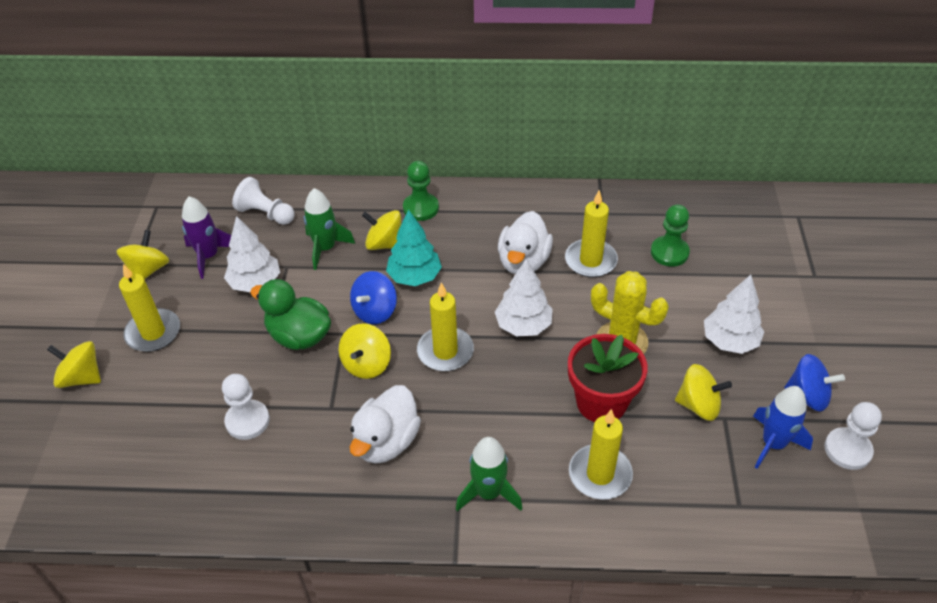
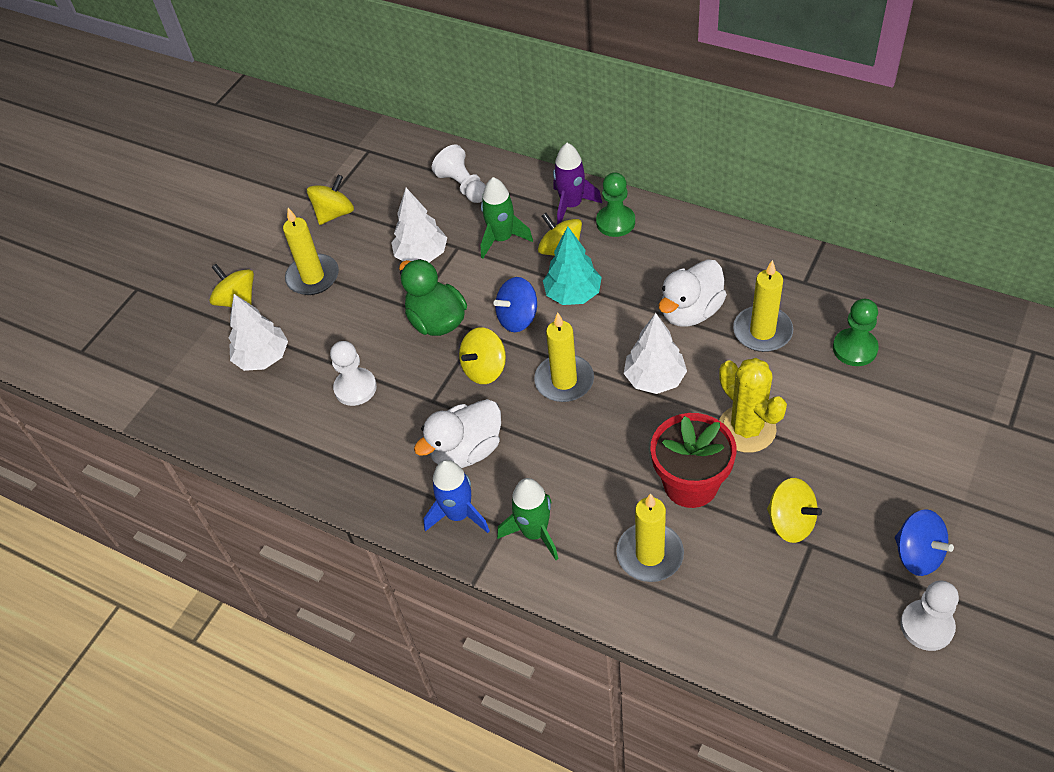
camera: 30 degrees right, 5 degrees up
(208, 256) = (392, 215): purple rocket -> purple rocket (571, 205)
(729, 341) = (865, 467): white tree -> white tree (263, 358)
(773, 444) = (847, 590): blue rocket -> blue rocket (458, 514)

